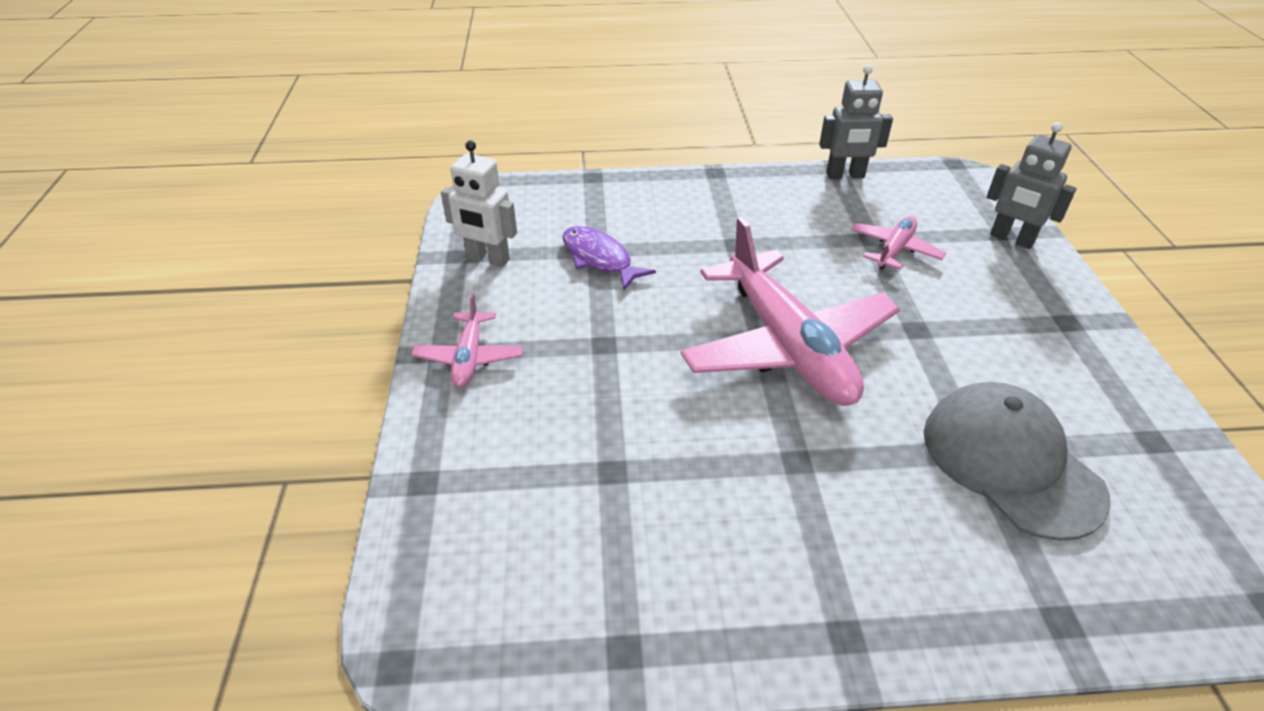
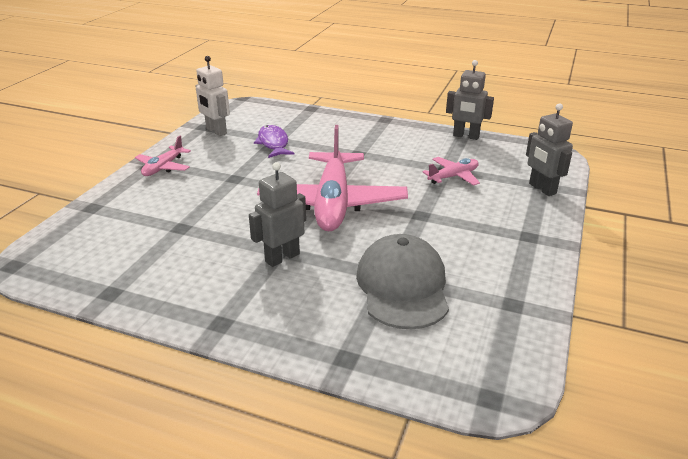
camera: 25 degrees right, 10 degrees down
(814, 473) = (282, 257): none -> grey robot

